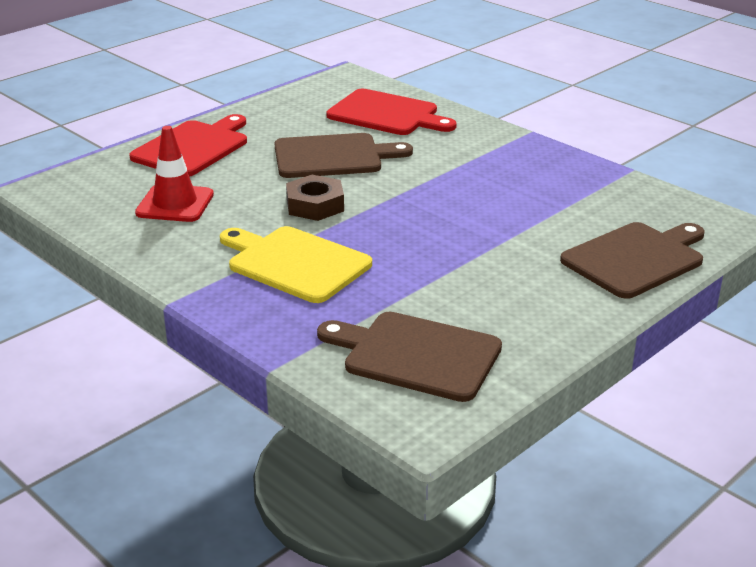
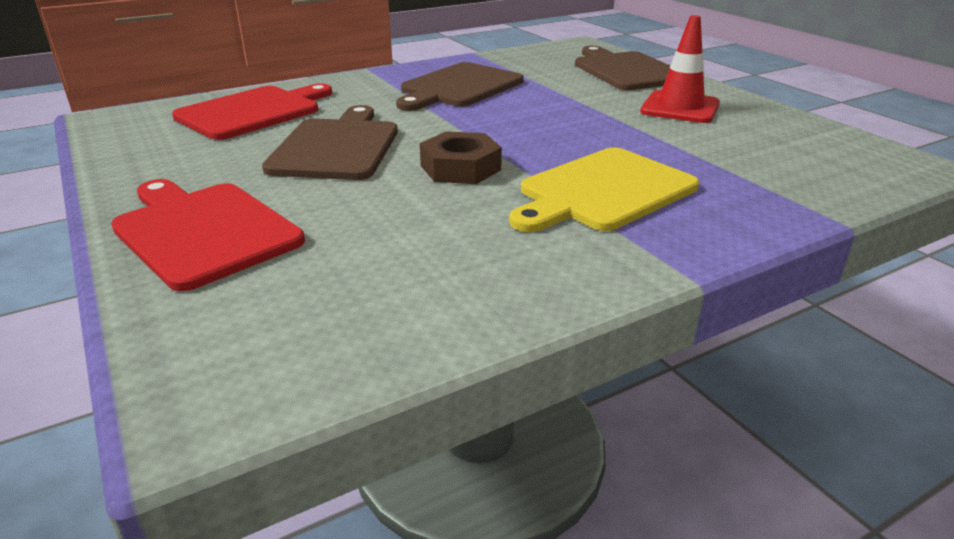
camera: 75 degrees left, 0 degrees up
(175, 204) = (392, 258): red traffic cone -> red traffic cone (680, 108)
(416, 355) = (796, 155): brown cutting board -> brown cutting board (459, 87)

